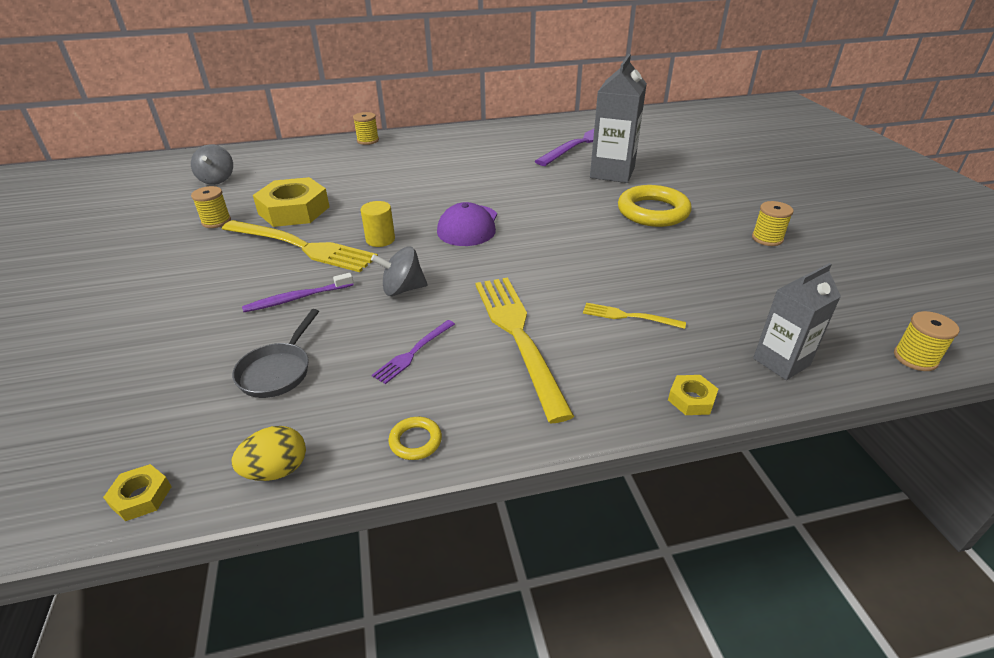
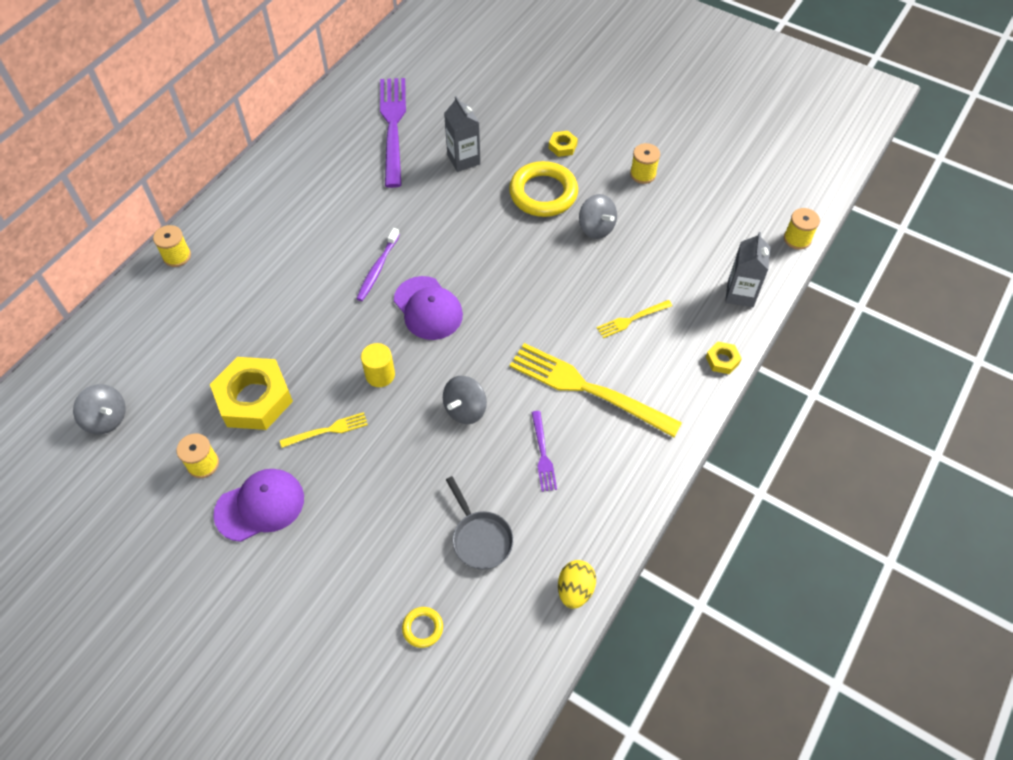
camera: 45 degrees left, 20 degrees up
(141, 496) = (528, 668): yellow nut -> yellow nut (562, 146)
(202, 257) = (260, 506): none -> purple cap
(297, 298) = (402, 477): purple toothbrush -> purple toothbrush (377, 269)
(302, 247) = (327, 430): yellow fork -> yellow fork, size x0.47
(415, 441) = (621, 508): yellow ring -> yellow ring (422, 628)
(612, 173) = (463, 160): grey carton -> grey carton, size x0.64
(674, 248) = (596, 228): none -> grey spinning top

